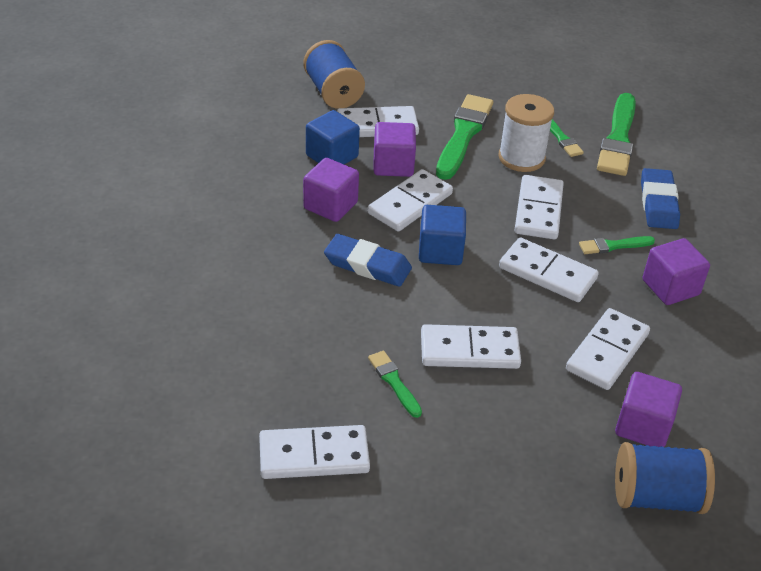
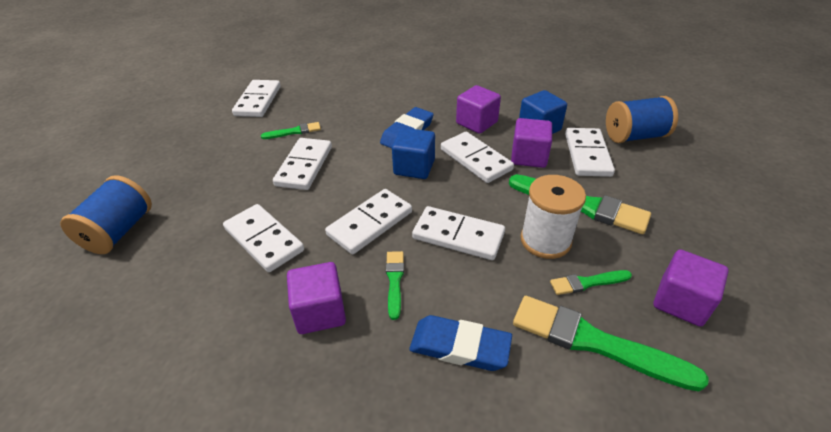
camera: 105 degrees right, 0 degrees up
(643, 426) = (180, 241): purple cube -> purple cube (681, 302)

